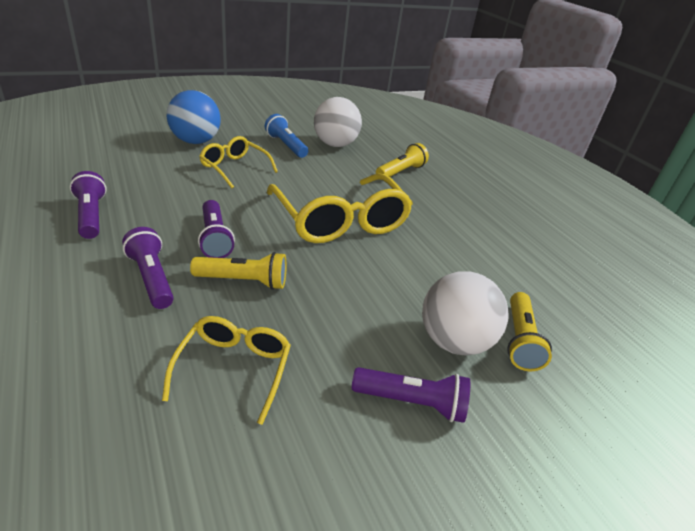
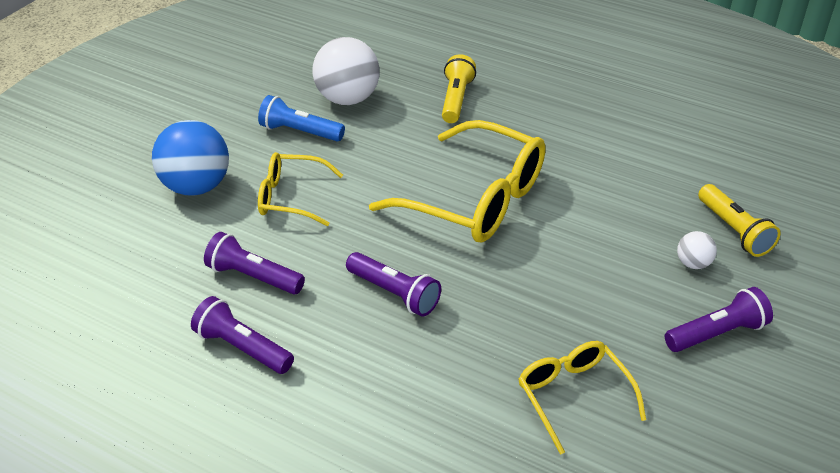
camera: 30 degrees left, 5 degrees up
(152, 278) = (401, 369): purple flashlight -> purple flashlight (253, 277)
(244, 281) = (479, 319): yellow flashlight -> none
(453, 341) = (693, 263): white ball -> white ball, size x0.47

